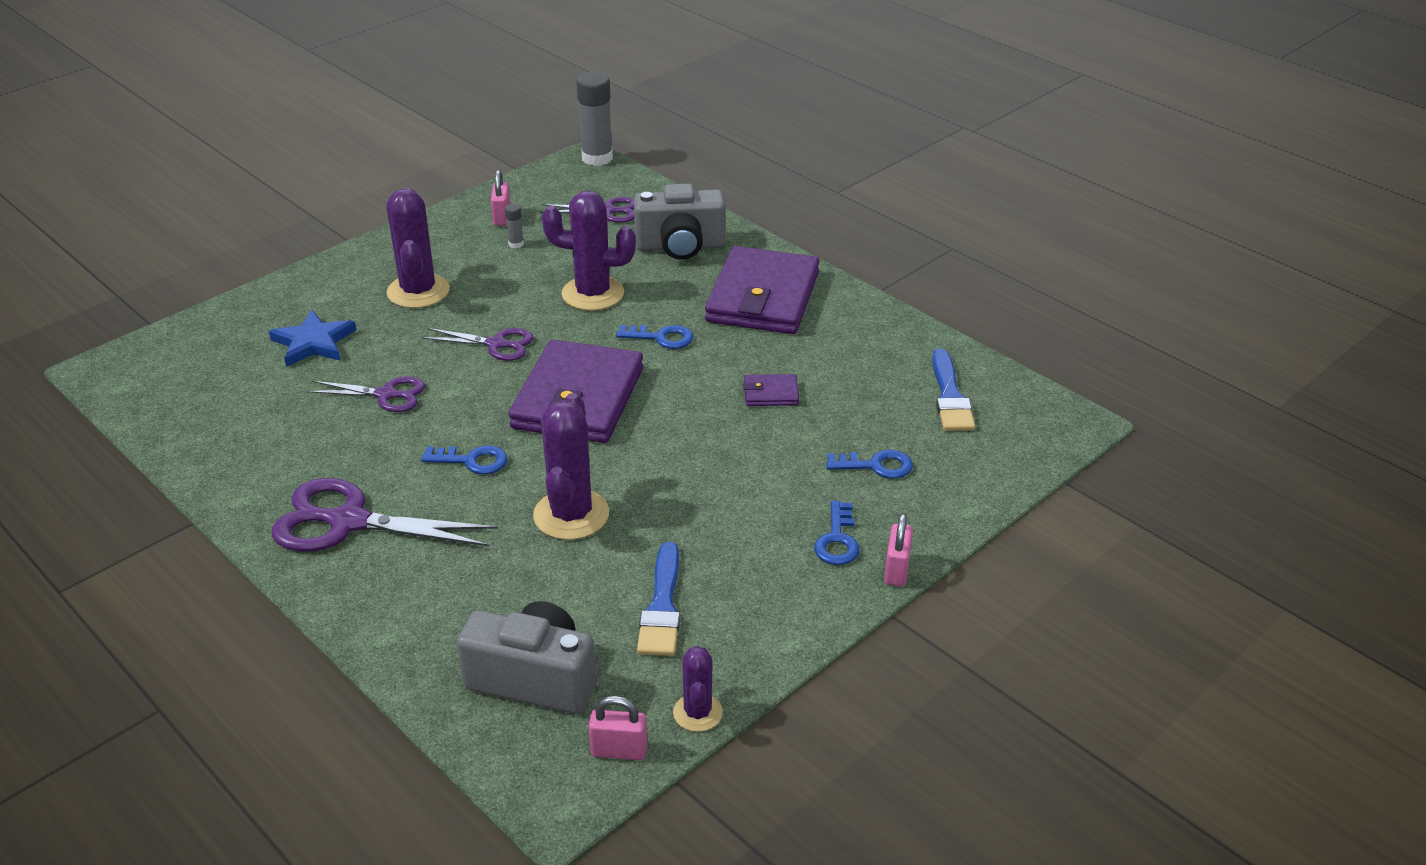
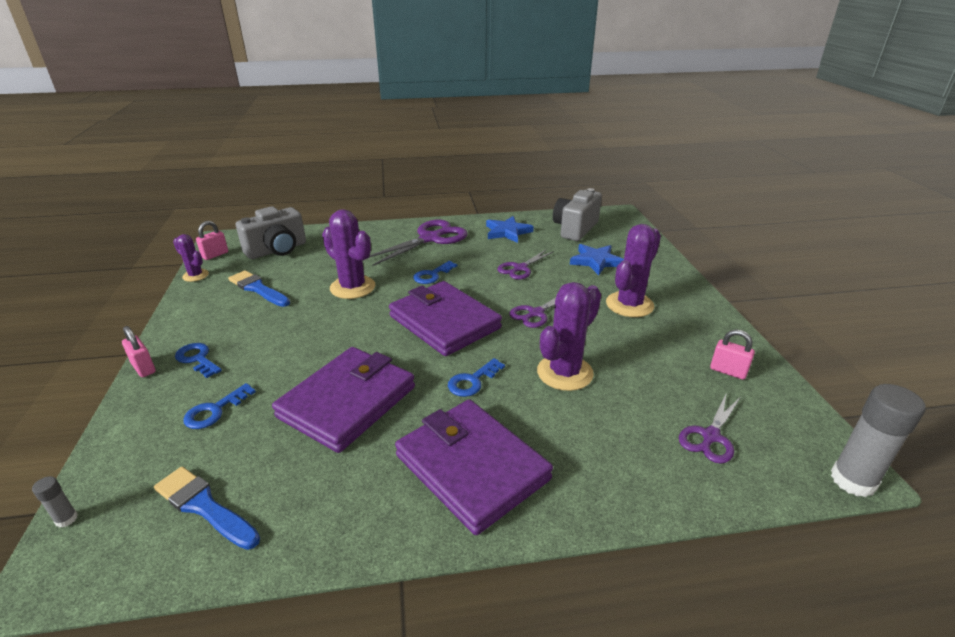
camera: 125 degrees right, 5 degrees down
(262, 452) = (507, 232): none -> blue star
(418, 291) = (629, 305): purple cactus -> purple cactus turned 75 degrees counterclockwise
(516, 244) = (674, 363): grey glue stick -> grey glue stick (66, 519)
(680, 246) = (606, 456): grey camera -> grey camera (575, 229)
(771, 393) = (347, 402): purple wallet -> purple wallet, size x2.42

